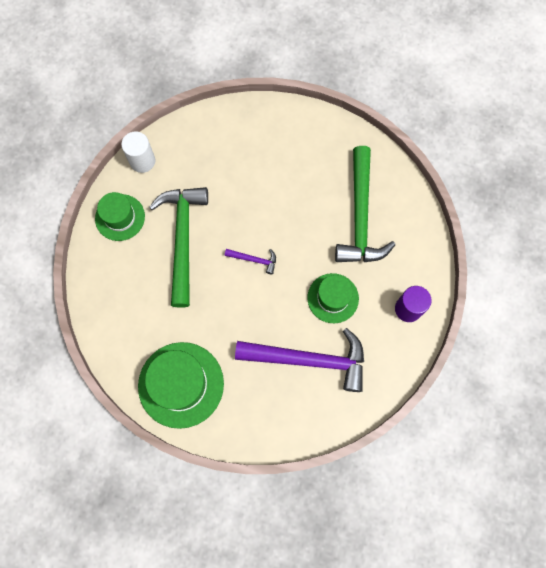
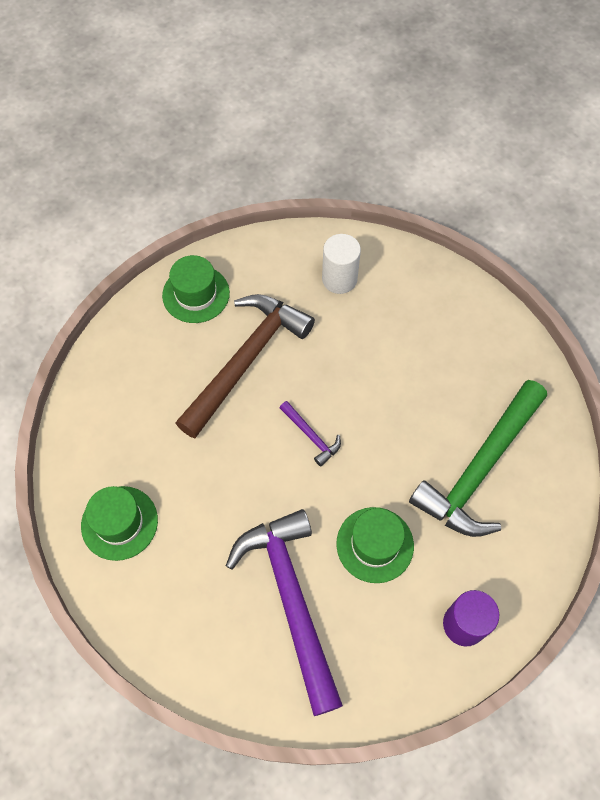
camera: 35 degrees right, 10 degrees down
(142, 161) = (266, 250): white cylinder -> white cylinder (339, 279)
(181, 384) = (119, 523): green hat -> green hat, size x0.62
(182, 239) = (246, 360): green hammer -> brown hammer
(309, 359) = (291, 600): purple hammer -> purple hammer turned 150 degrees counterclockwise

